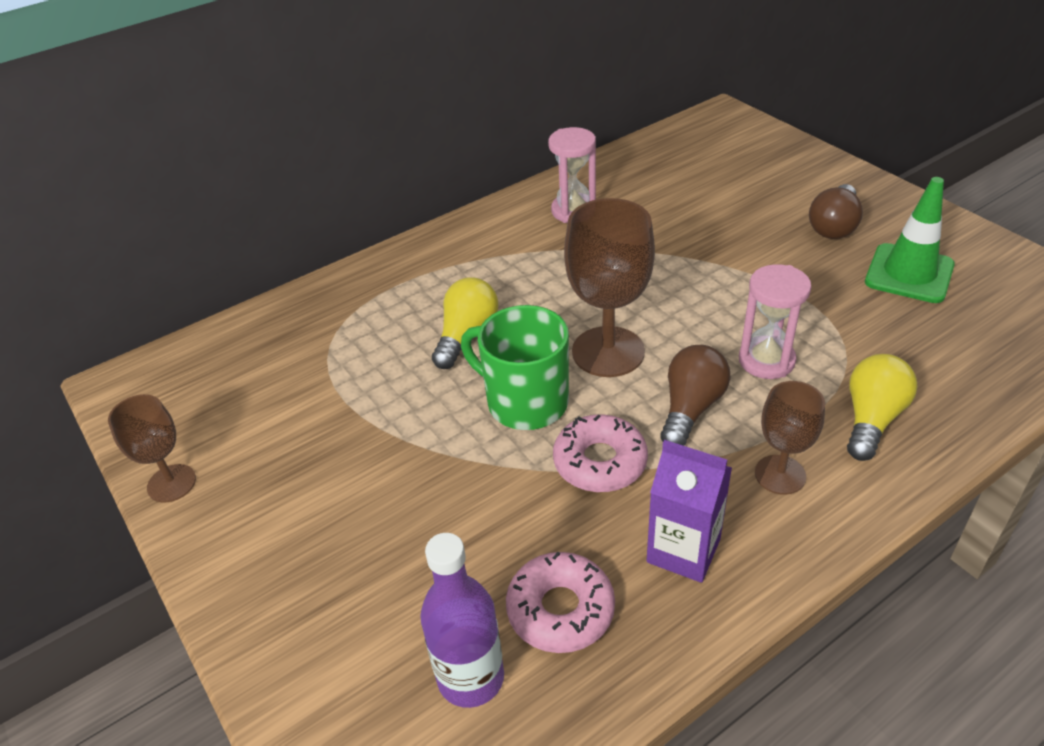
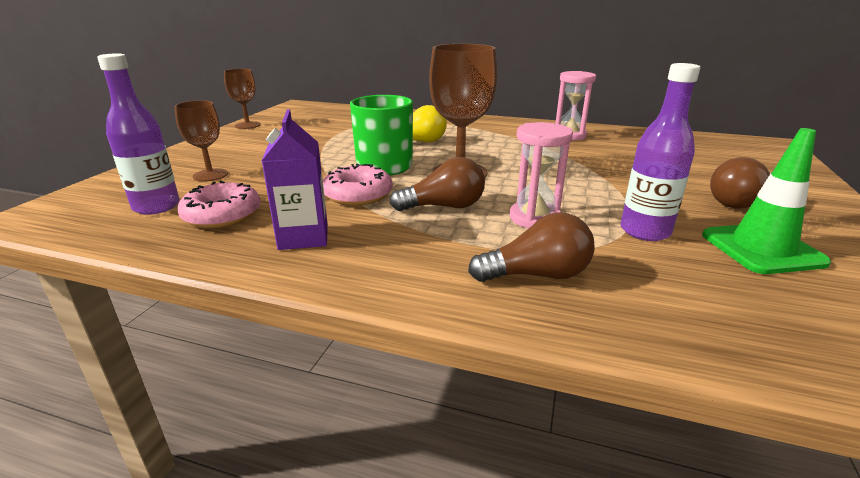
camera: 50 degrees right, 15 degrees down
(780, 474) = (417, 252): brown goblet -> brown goblet (210, 175)
(840, 312) = (645, 231): none -> purple bottle
(872, 419) = (536, 275): yellow light bulb -> brown light bulb

